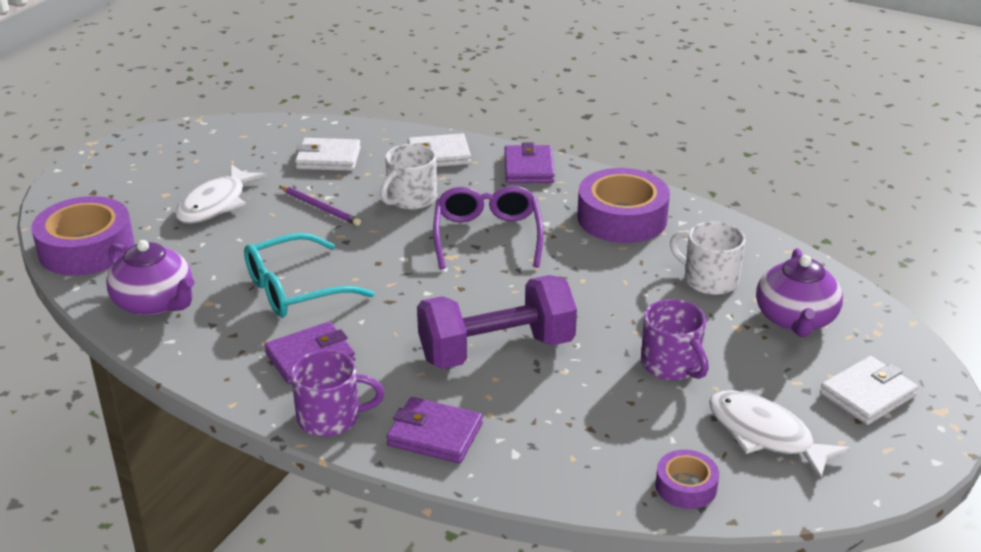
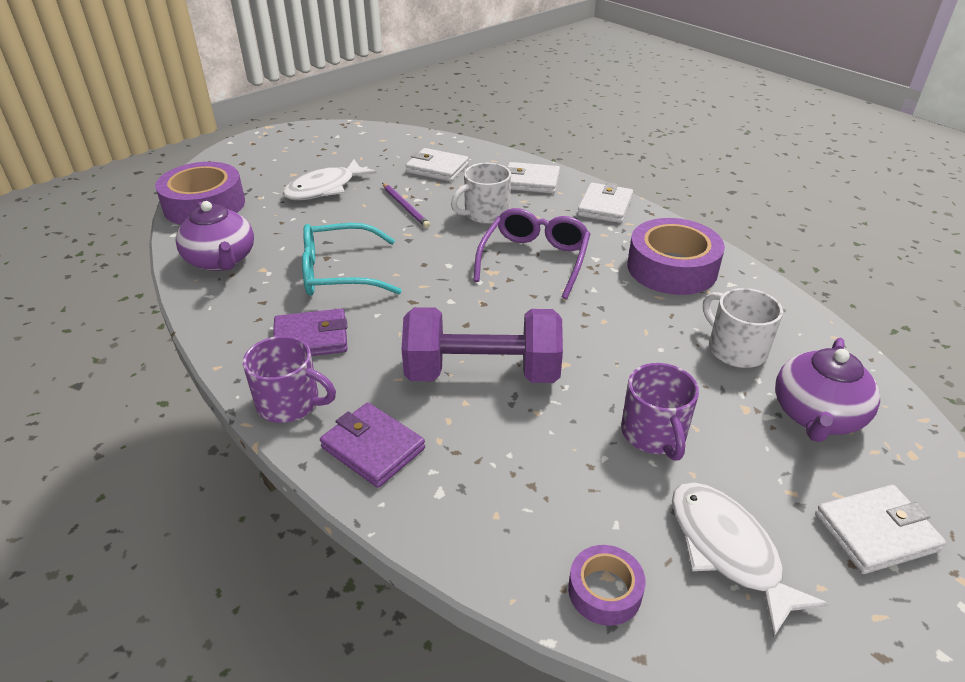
camera: 20 degrees right, 5 degrees up
(528, 168) = (605, 206): purple wallet -> white wallet

